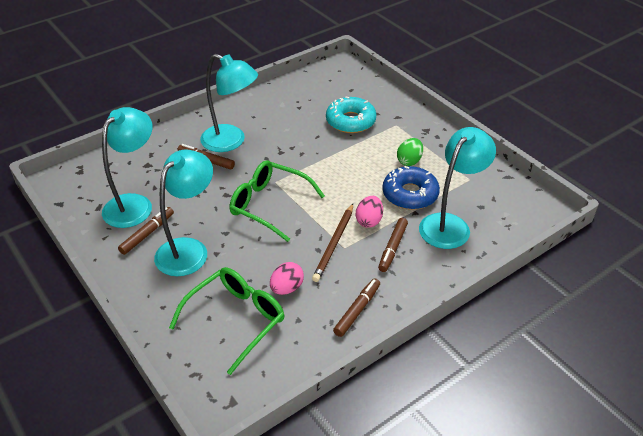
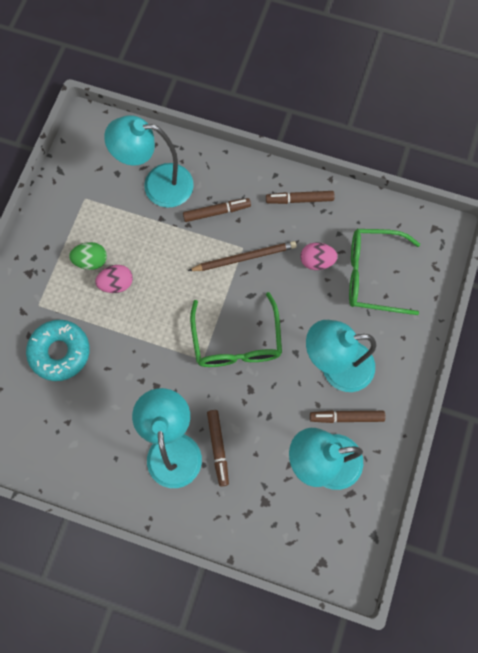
camera: 125 degrees left, 30 degrees up
(369, 221) = (197, 248): pink egg -> pink egg (116, 284)
(410, 194) = (139, 235): blue donut -> none

